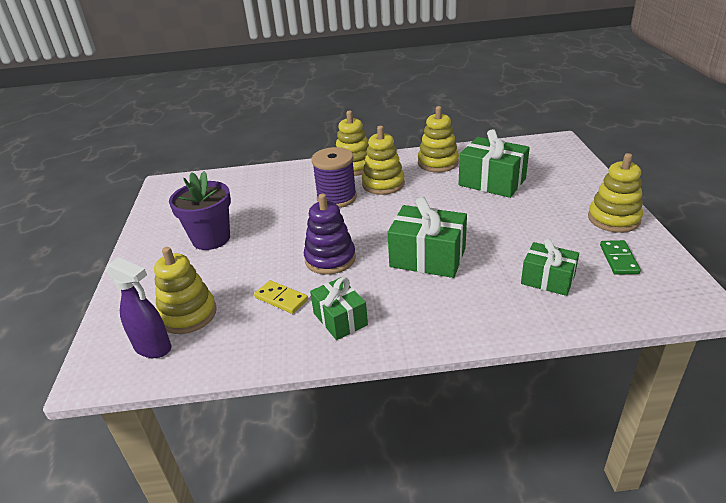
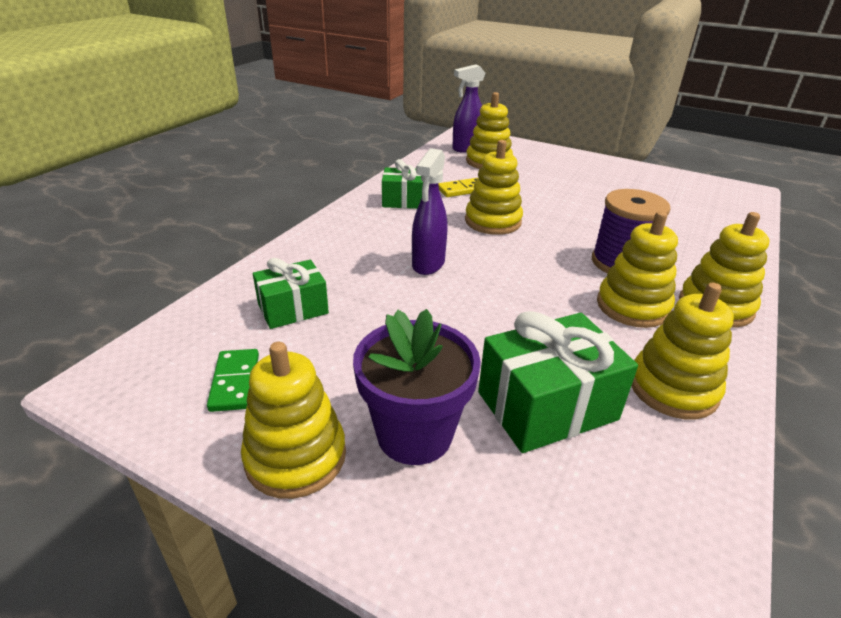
camera: 120 degrees right, 0 degrees up
(211, 239) = (594, 187): purple flower pot -> purple flower pot (414, 434)
(330, 259) = (493, 221): purple stacking toy -> yellow stacking toy
(427, 257) = (428, 264): green gift -> purple spray bottle
(619, 259) = (235, 382): green domino -> green domino turned 45 degrees clockwise

